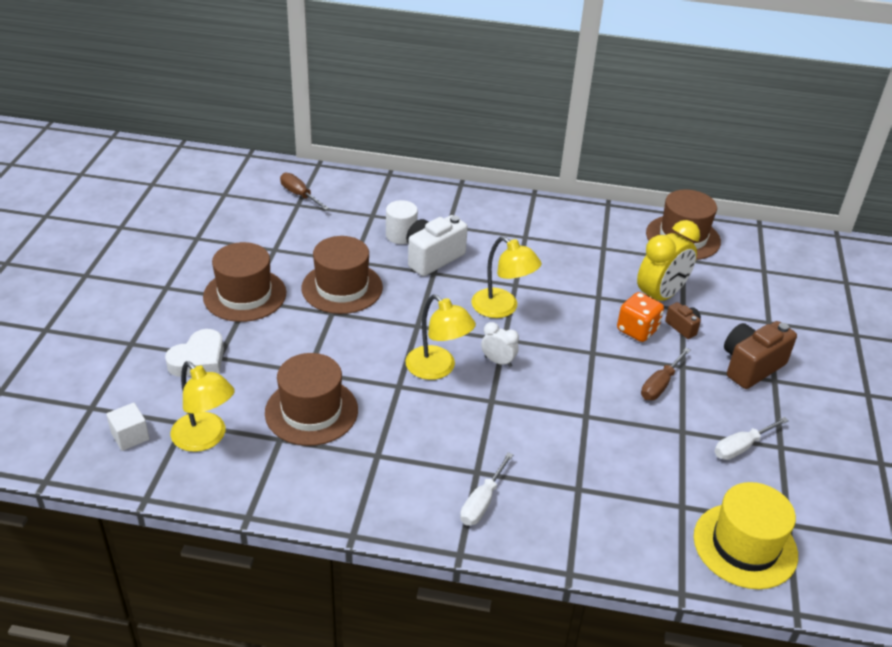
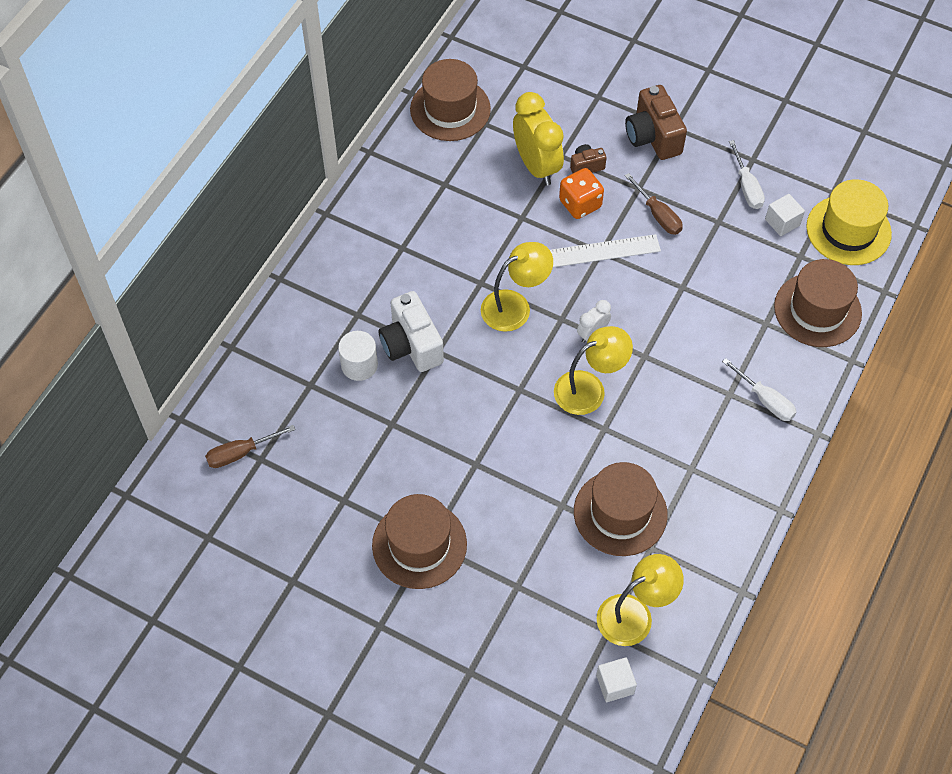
camera: 70 degrees left, 20 degrees up
(198, 359) = (515, 606): white heart -> none
(342, 288) = (436, 445): brown hat -> brown hat (817, 310)
(591, 351) = (598, 252): none -> white ruler
(716, 483) = (782, 222): none -> white cube

